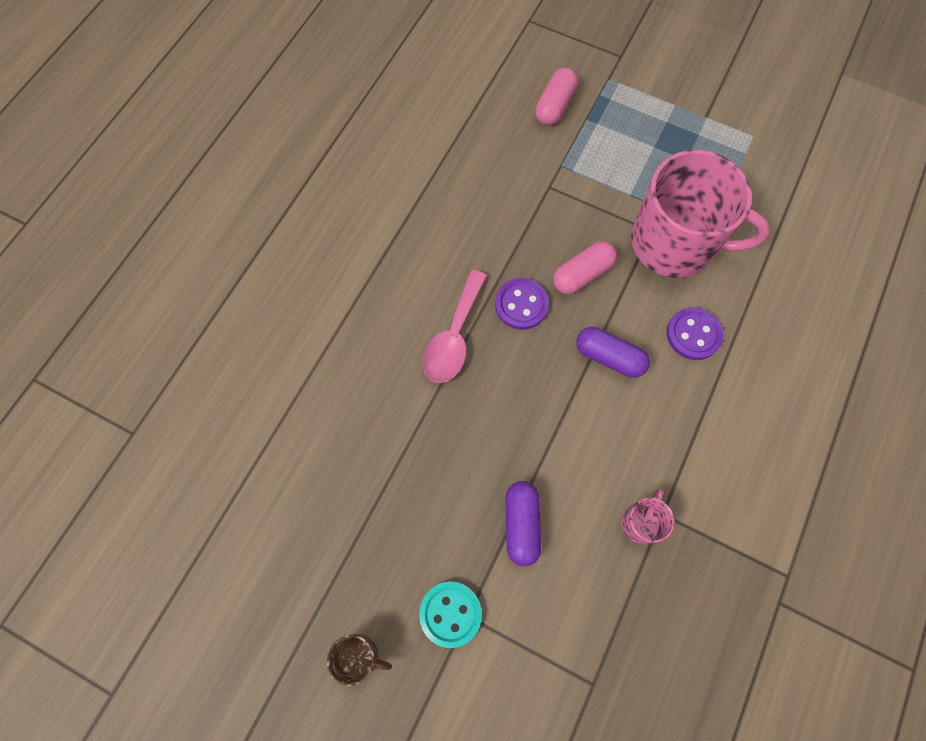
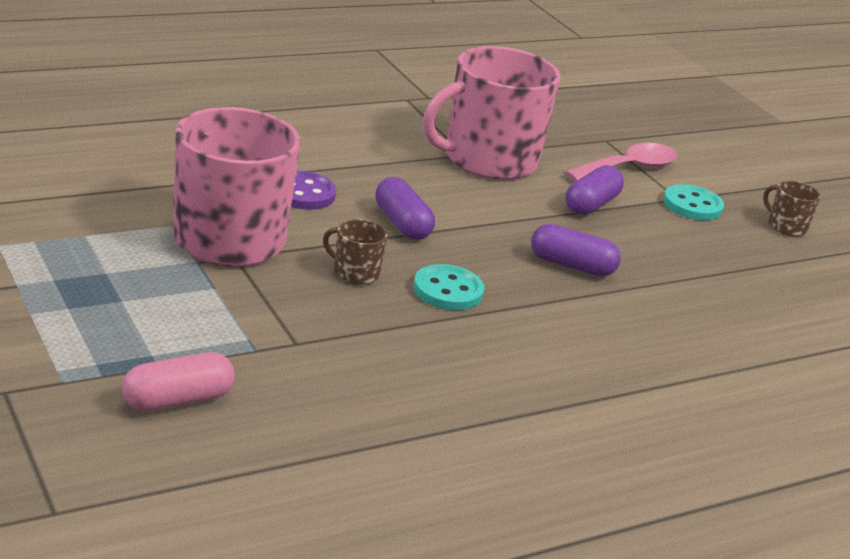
camera: 150 degrees left, 40 degrees down
(454, 337) = (546, 310): pink spoon -> pink spoon (629, 168)
(475, 410) = (571, 266): none -> purple capsule
(521, 305) = (448, 290): purple button -> turquoise button
(582, 274) = (355, 273): pink capsule -> brown mug
(641, 522) = (488, 160): pink mug -> pink mug, size x2.45

